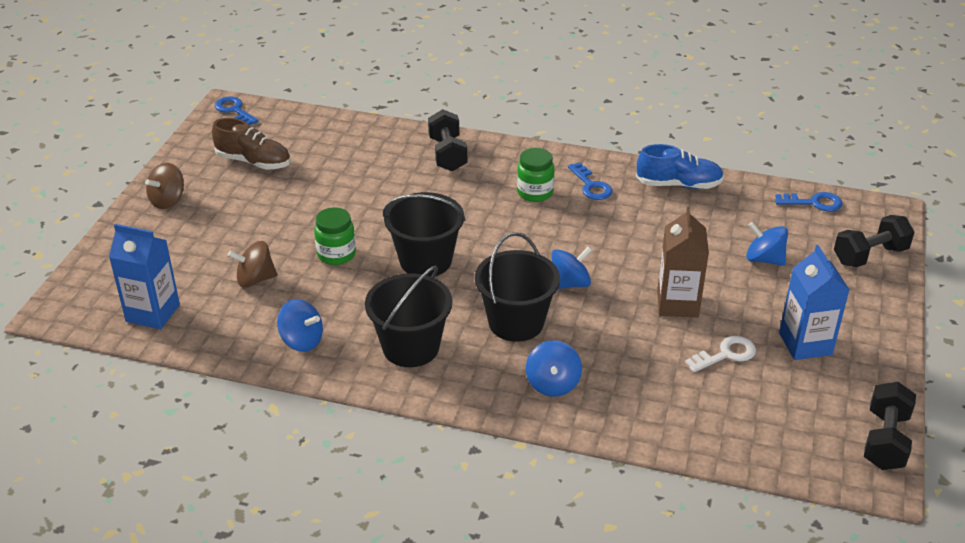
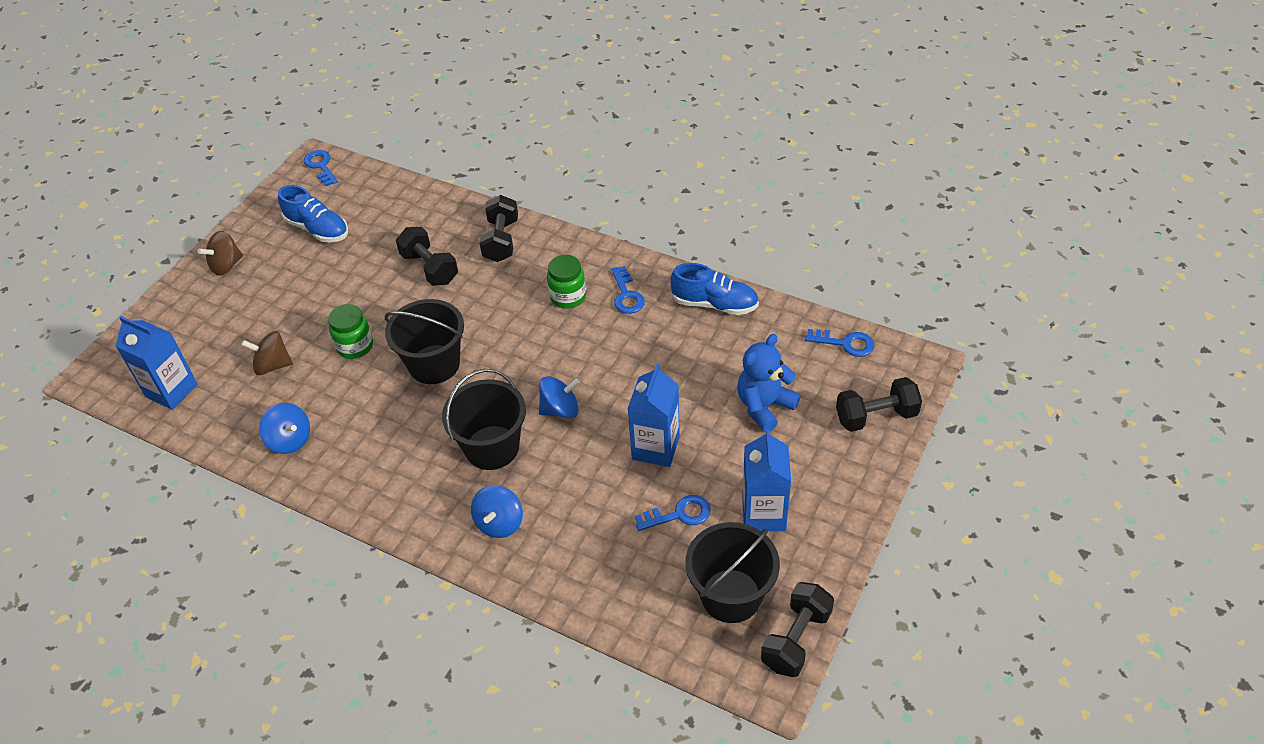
camera: 15 degrees right, 10 degrees up
(254, 162) = (318, 229): brown shoe -> blue shoe
(385, 183) = (430, 268): none -> black dumbbell
(411, 347) = (384, 462): black bucket -> black bucket (731, 596)
(677, 304) = (655, 448): brown carton -> blue carton
(726, 354) = (679, 514): white key -> blue key
(764, 259) = (764, 406): blue spinning top -> blue teddy bear

